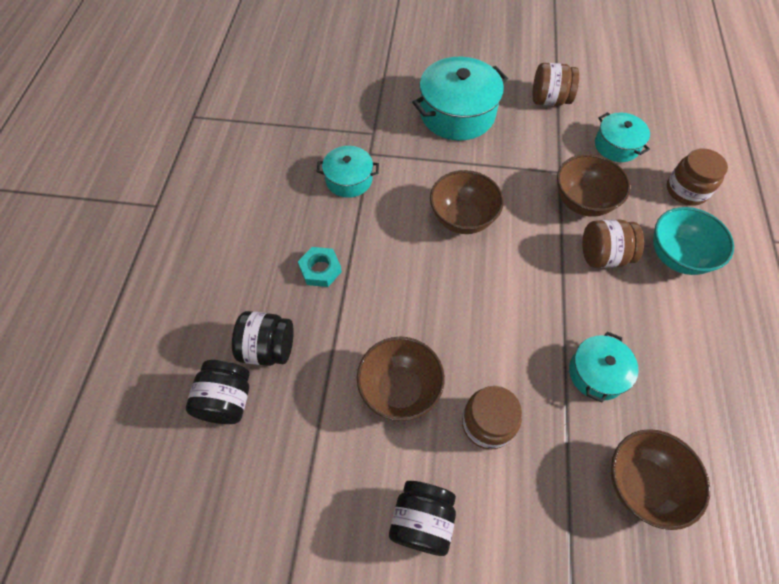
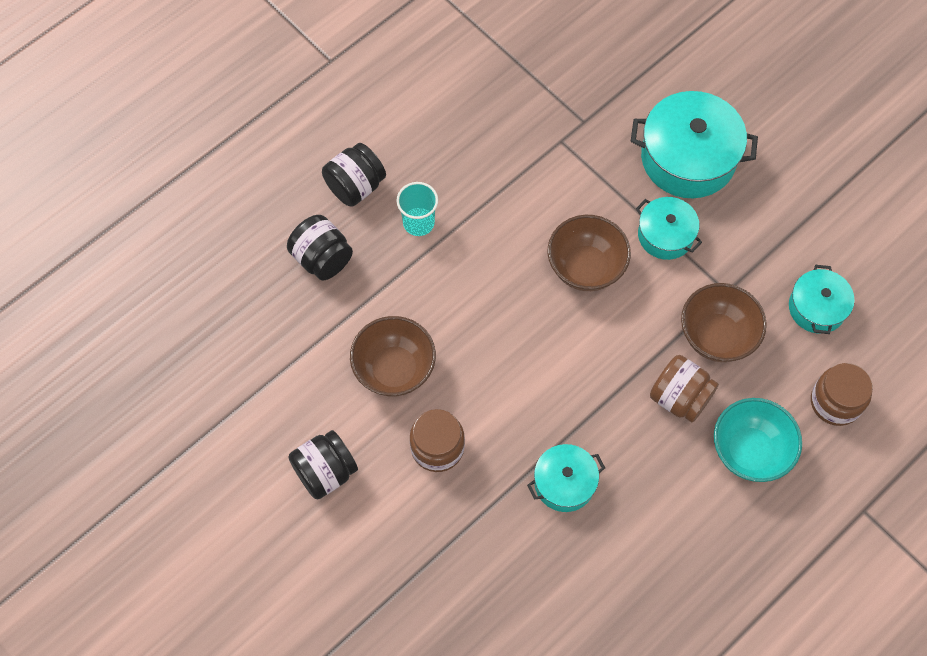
camera: 40 degrees right, 5 degrees up
(226, 400) = (259, 276): black jar -> black jar (355, 186)
(320, 270) = (418, 223): turquoise nut -> turquoise cup
(349, 179) = (518, 154): turquoise pot -> turquoise pot (665, 235)
(549, 100) = (801, 210): brown jar -> none
(642, 484) = (511, 583): brown bowl -> none

